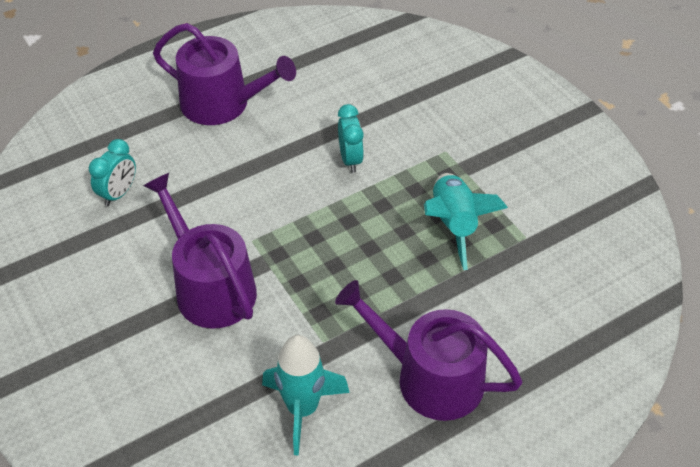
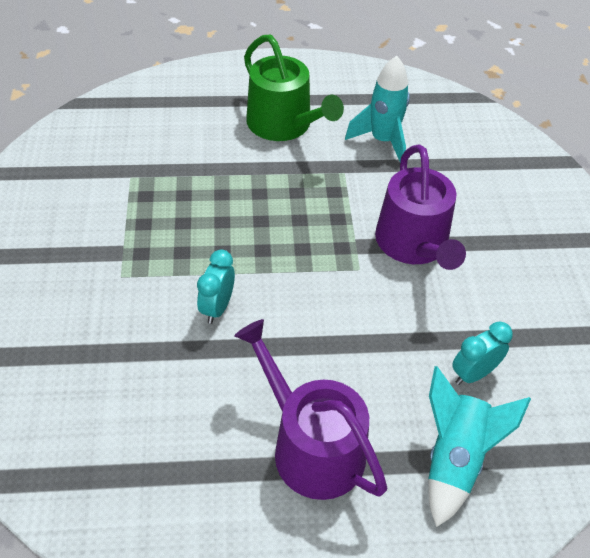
camera: 155 degrees left, 0 degrees up
(430, 377) = (284, 125): purple watering can -> green watering can
(453, 225) = (178, 209): turquoise rocket -> turquoise rocket (454, 459)

